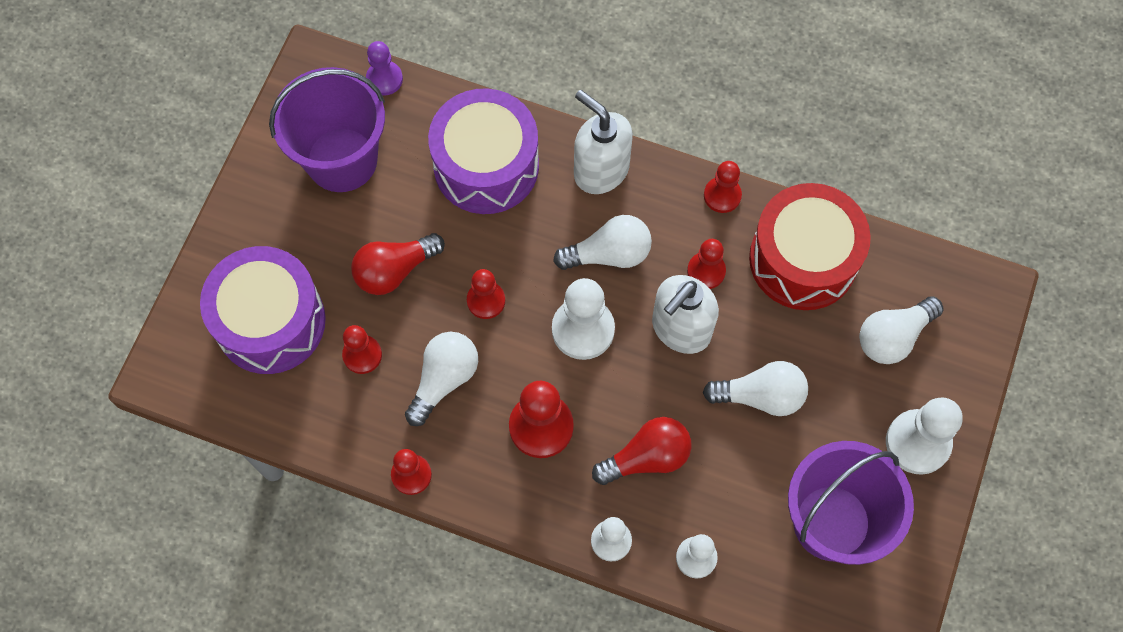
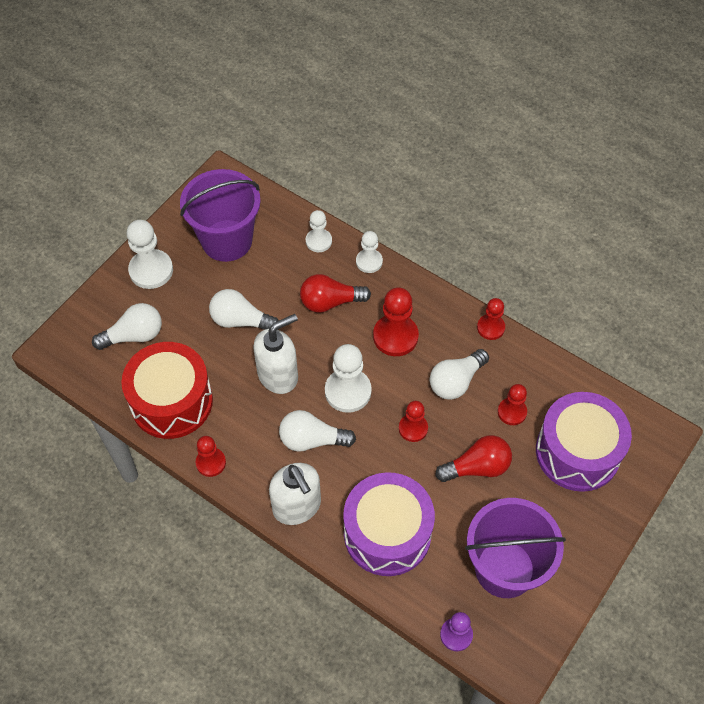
camera: 165 degrees left, 10 degrees down
(706, 271) = (245, 410): red pawn -> none

